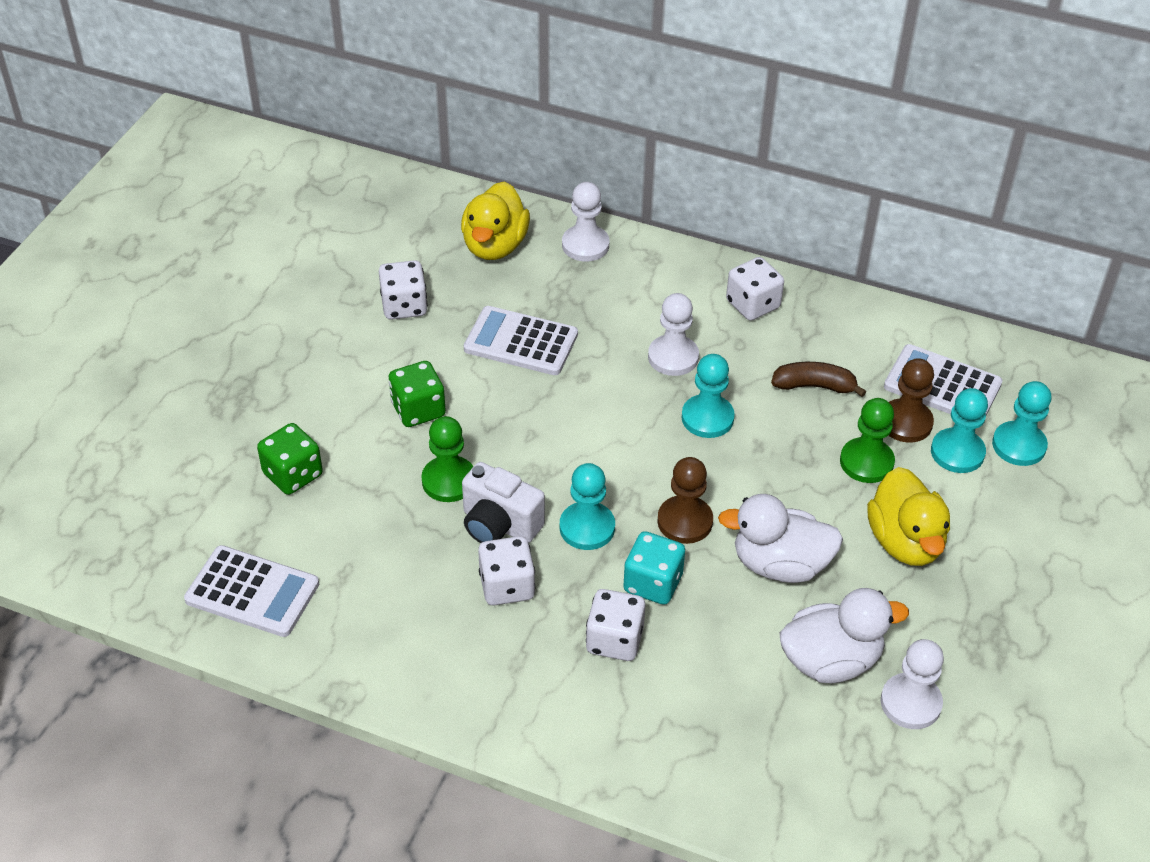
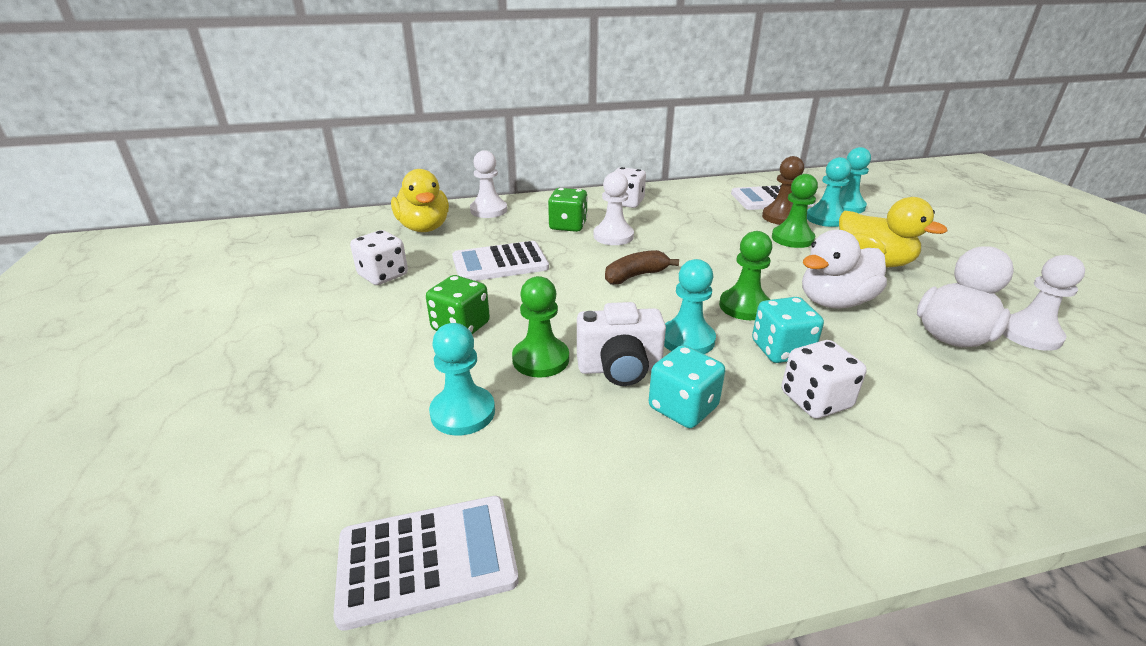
camera: 35 degrees left, 15 degrees down
(293, 474) = (379, 421): green dice -> green dice (568, 226)
(507, 586) = (683, 408): white dice -> turquoise dice
(685, 521) = (744, 306): brown pawn -> green pawn
(707, 418) = (676, 254): turquoise pawn -> turquoise pawn (463, 412)
(814, 386) = (711, 220): brown banana -> brown banana (635, 276)

